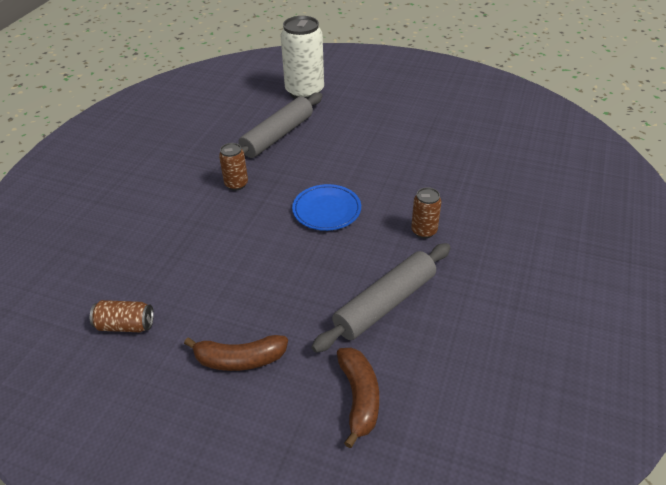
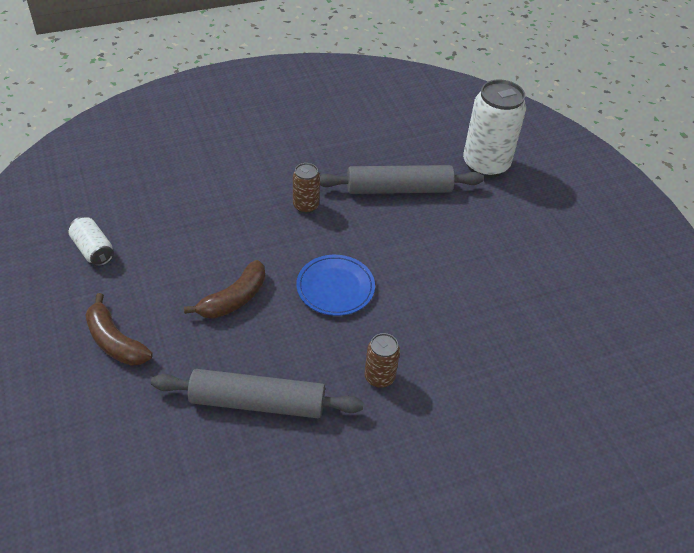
camera: 45 degrees right, 5 degrees up
(125, 325) = (93, 250): brown can -> white can
(359, 398) = (137, 447): brown banana -> brown banana (234, 299)

